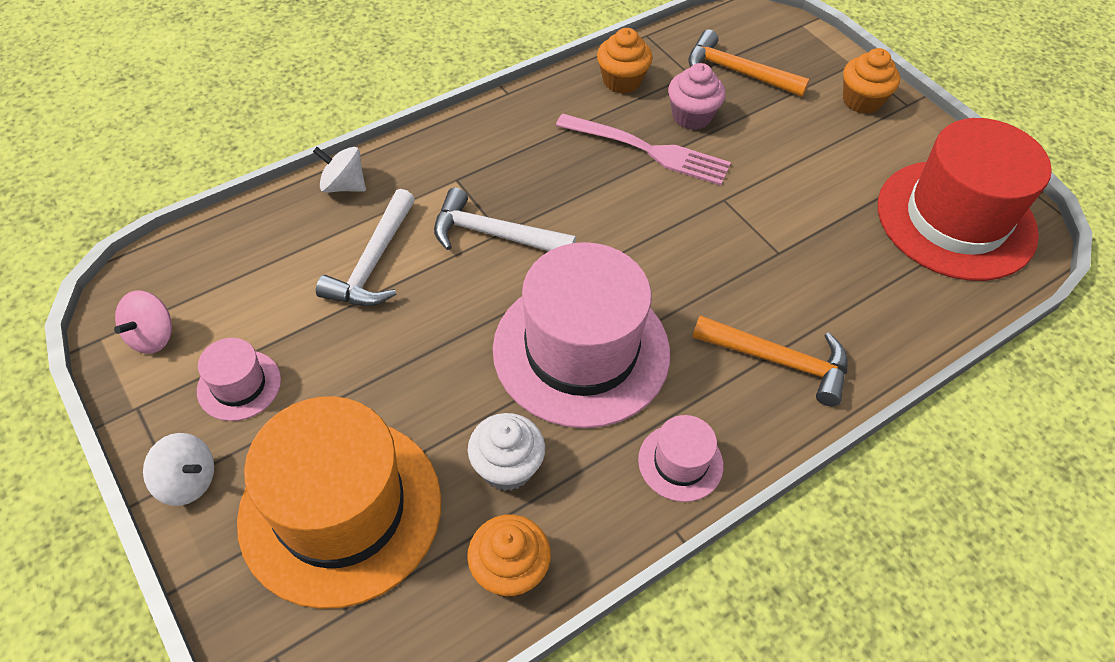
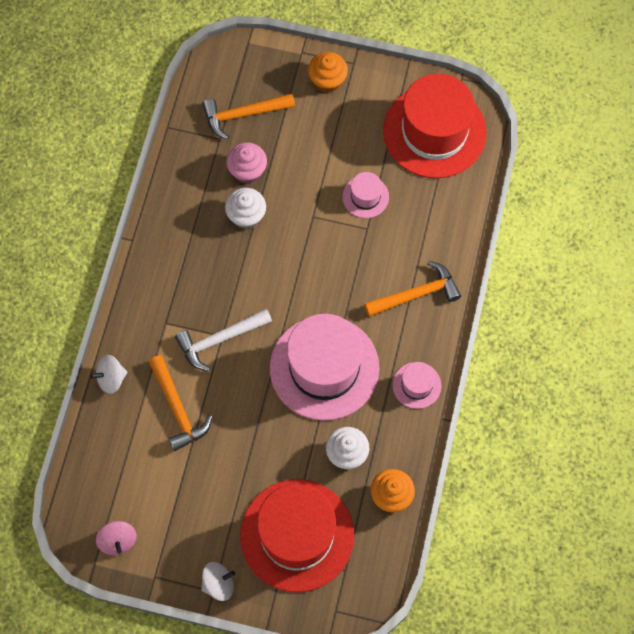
camera: 40 degrees left, 15 degrees up
(239, 385) = (188, 525): pink hat -> pink hat (365, 197)
(341, 509) = (297, 535): orange hat -> red hat
(373, 263) = (178, 409): white hammer -> orange hammer
(621, 81) = (186, 176): orange cupcake -> none
(648, 150) = (246, 216): pink fork -> white cupcake

